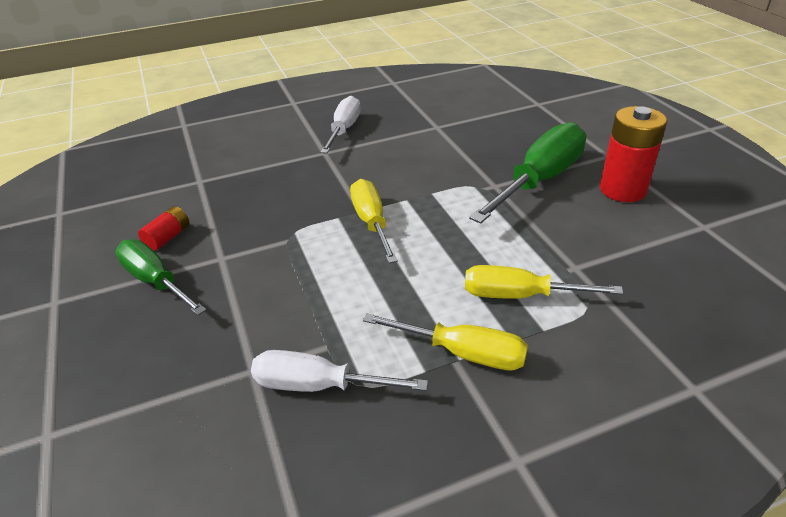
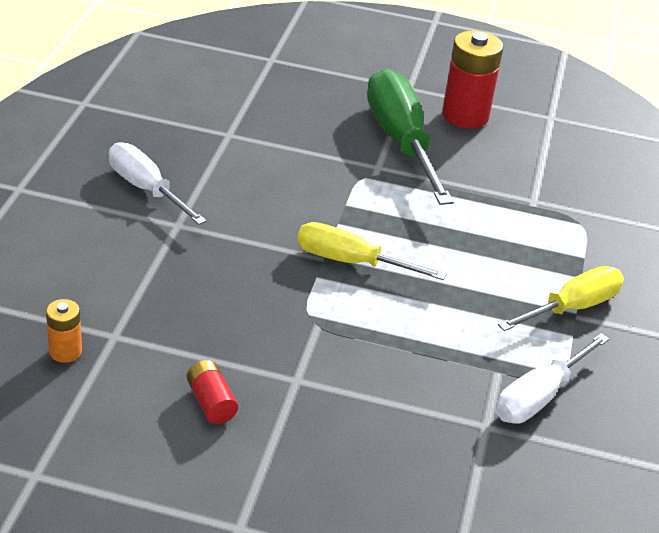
camera: 60 degrees left, 0 degrees up
(156, 281) = (287, 439): green screwdriver -> none
(170, 174) = (65, 351): none -> orange battery
(520, 295) = (538, 244): yellow screwdriver -> none

